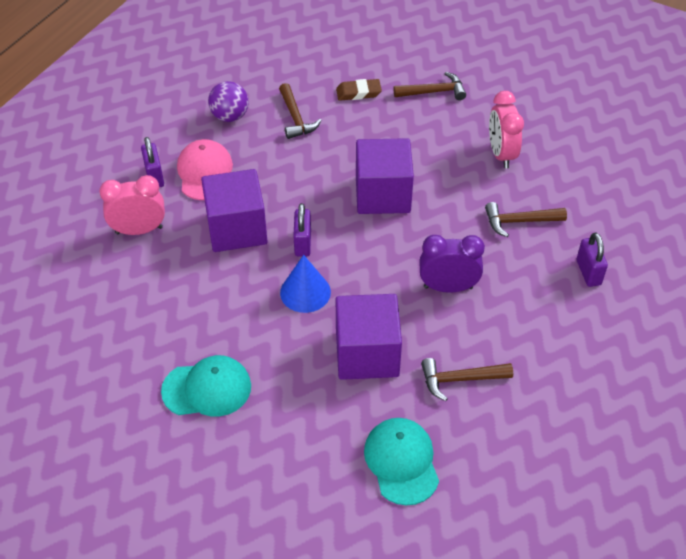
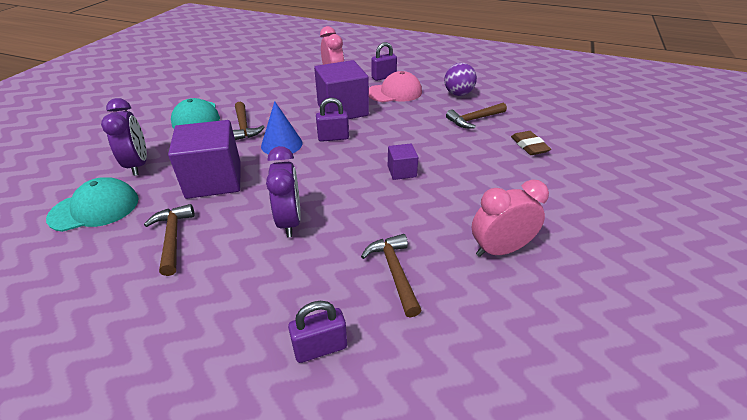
camera: 80 degrees right, 10 degrees down
(318, 436) = (138, 165): none -> purple clock
(382, 195) = (401, 171): purple cube -> purple cube, size x0.49
(434, 92) = (567, 191): brown hammer -> brown hammer (244, 127)

